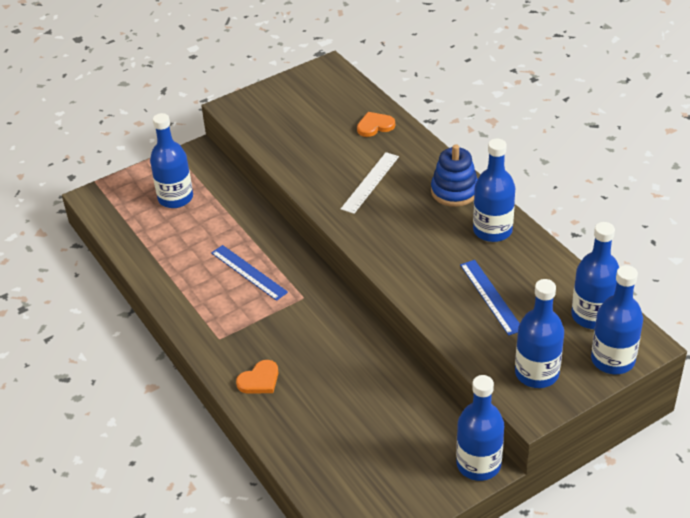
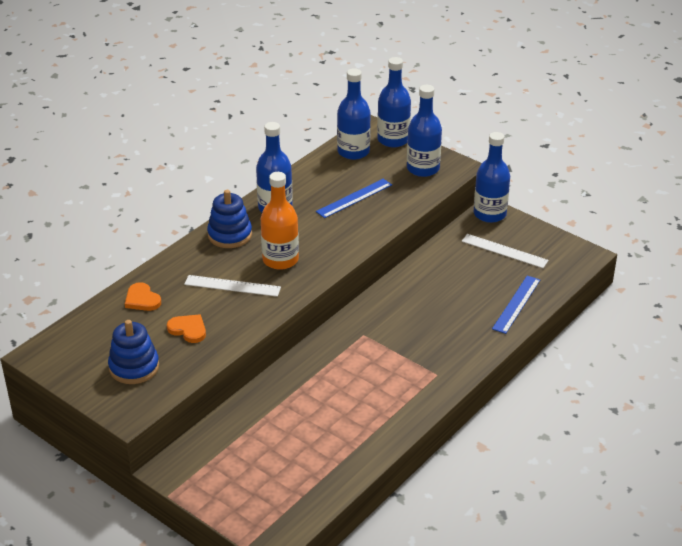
camera: 110 degrees left, 5 degrees down
(175, 198) = (254, 464): blue bottle -> none
(249, 272) = (346, 377): blue ruler -> blue ruler (516, 304)
(259, 380) = (471, 337): orange heart -> orange heart (188, 330)
(286, 114) = (134, 367): none -> blue stacking toy
(397, 456) = (504, 251): none -> white ruler
(398, 220) = (280, 260): none -> orange bottle

